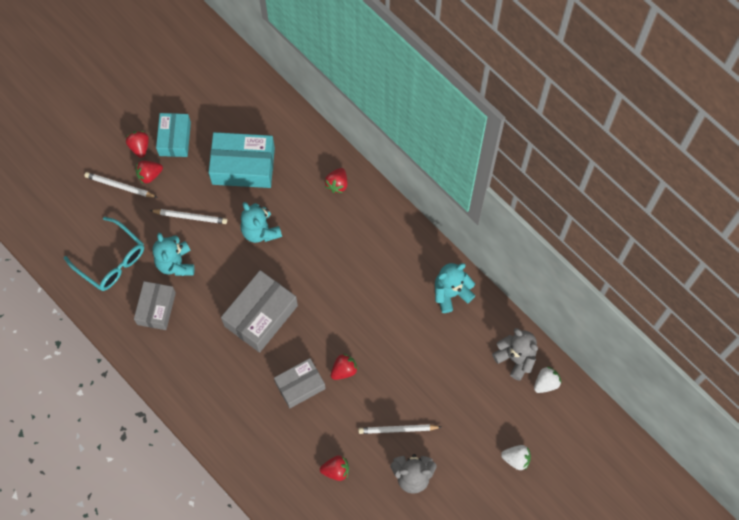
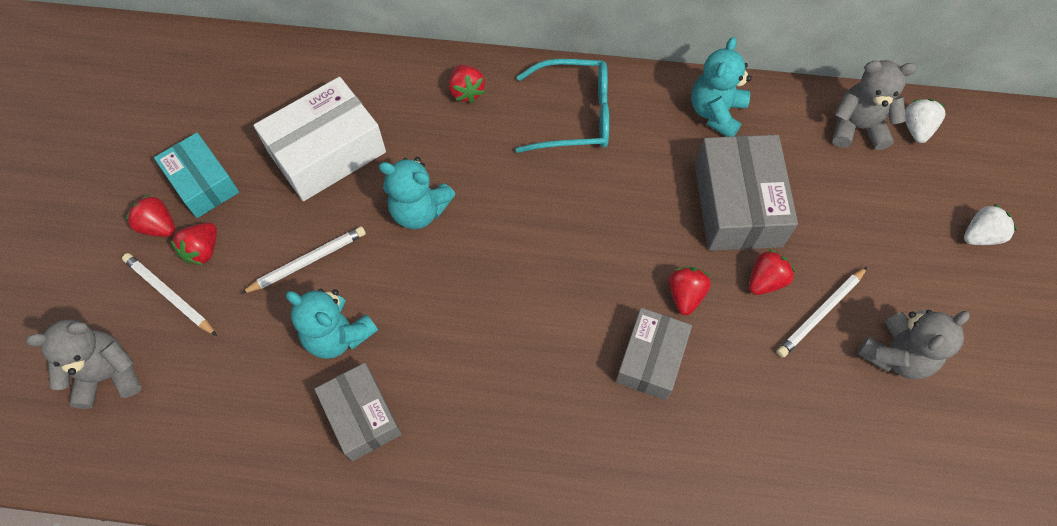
camera: 40 degrees left, 5 degrees down
(69, 205) = (108, 375): none -> grey teddy bear
(111, 261) = (238, 402): turquoise glasses -> turquoise glasses (575, 115)
(119, 186) = (169, 295): white pencil -> white pencil turned 60 degrees clockwise
(243, 166) = (327, 152): turquoise box -> white box
(261, 315) = (516, 312): grey box -> grey box (737, 205)
(336, 470) = (802, 430): red strawberry -> red strawberry (765, 280)

